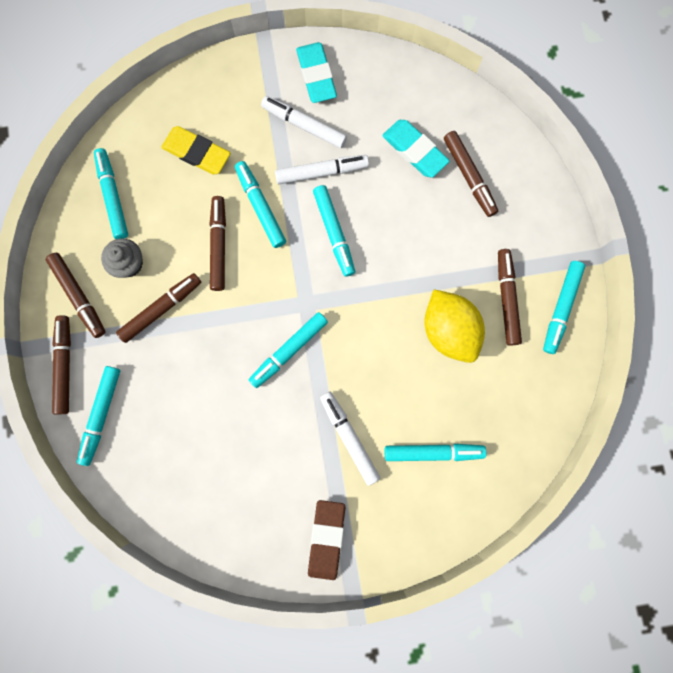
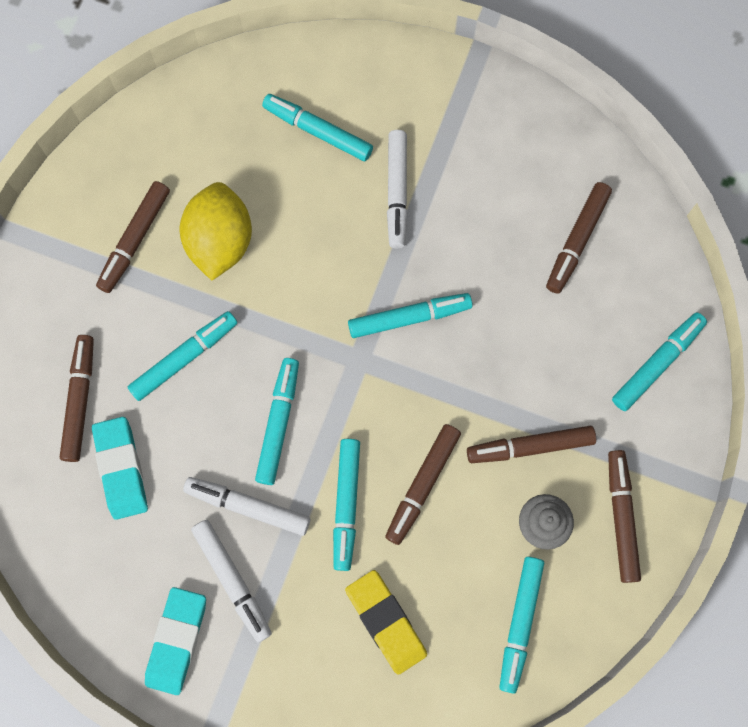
camera: 150 degrees left, 5 degrees down
(65, 365) = (674, 443): brown marker -> brown marker (576, 240)
(326, 538) = (478, 110): brown eraser -> none
(560, 308) = (85, 198): turquoise marker -> turquoise marker (184, 358)

